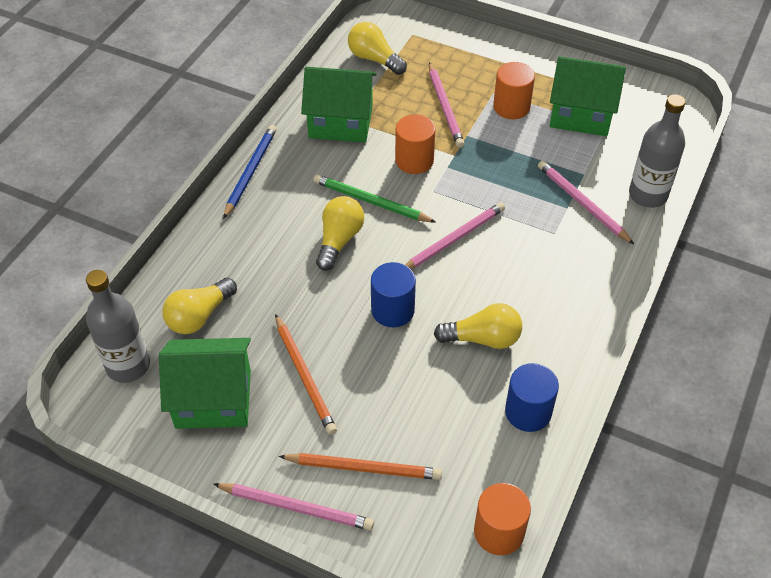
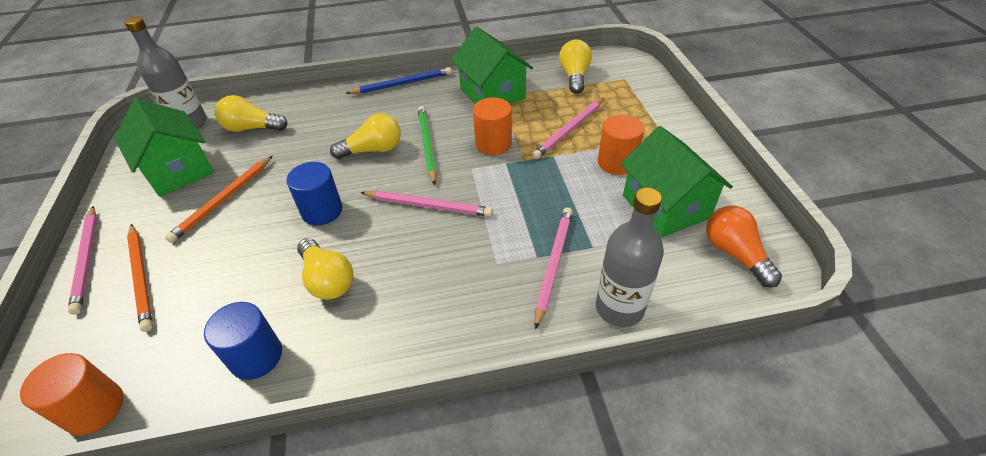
camera: 55 degrees right, 5 degrees down
(651, 113) = (734, 254): none -> orange light bulb

